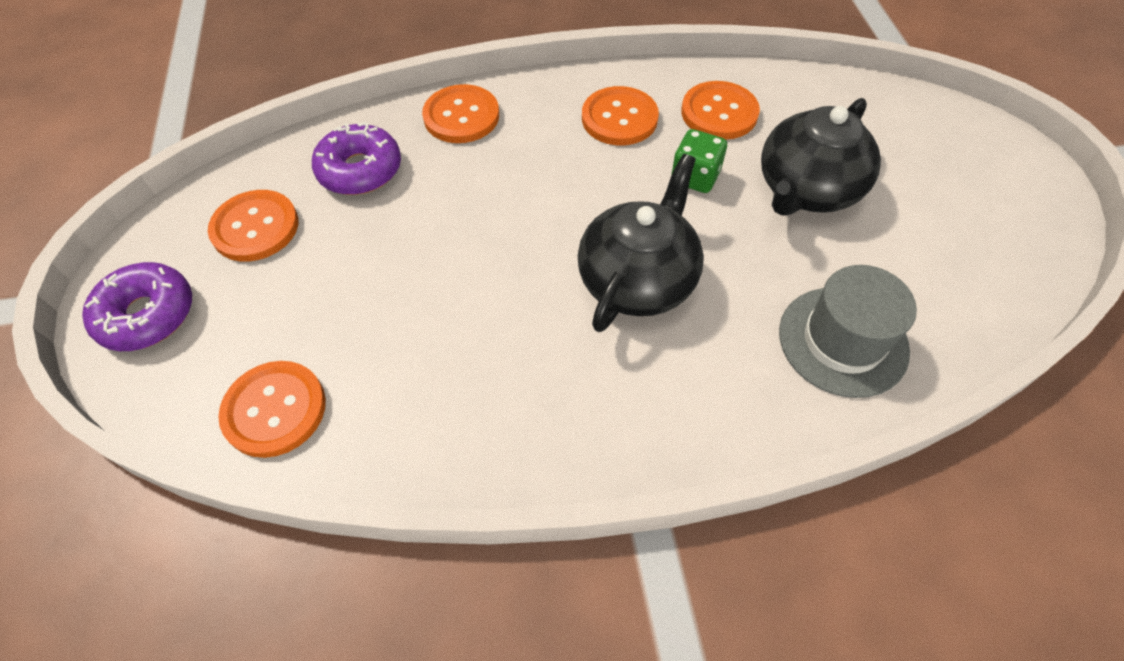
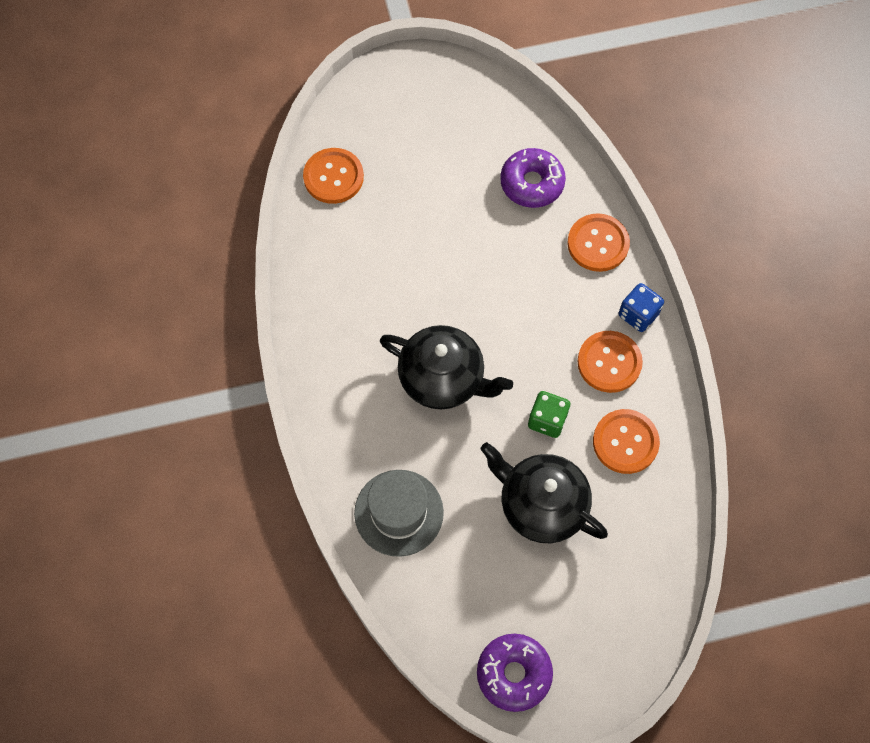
camera: 85 degrees right, 10 degrees up
(147, 315) = (396, 90): purple donut -> purple donut (514, 674)
(255, 227) = (471, 130): orange button -> none
(559, 90) = (638, 314): none -> blue dice

